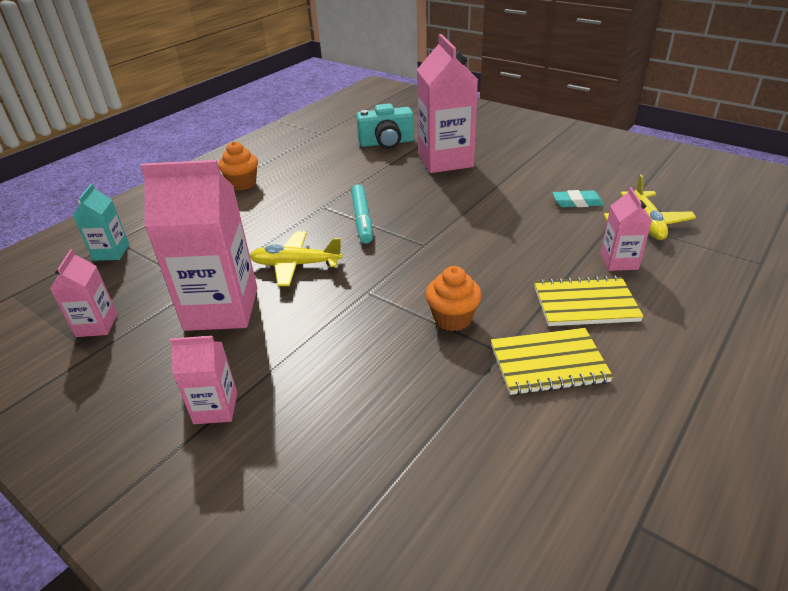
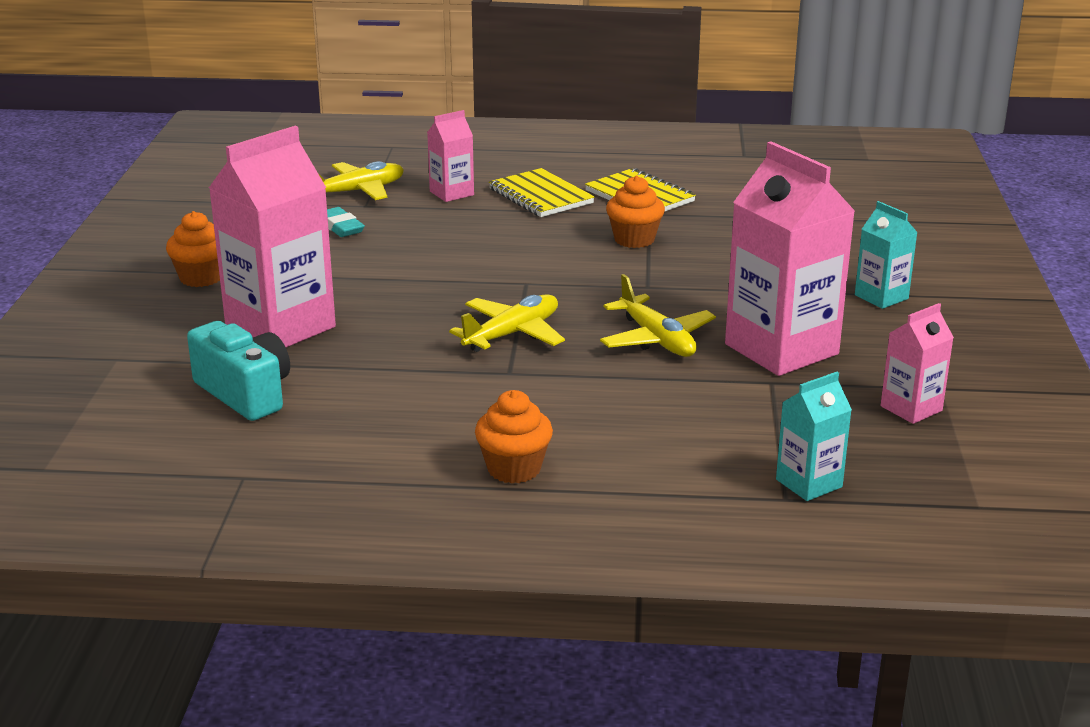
camera: 125 degrees left, 10 degrees down
(215, 408) = (881, 297): pink carton -> turquoise carton
(362, 219) = (512, 334): turquoise marker -> yellow plane
(529, 151) = (201, 278): none -> orange cupcake

